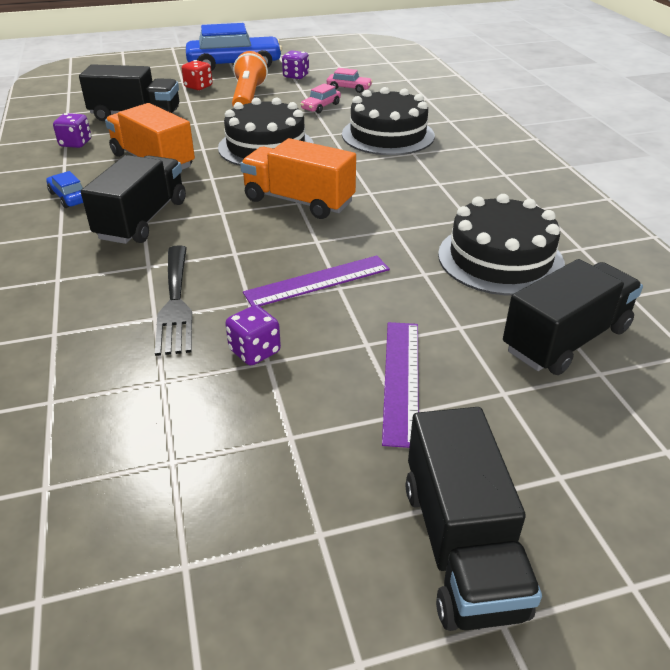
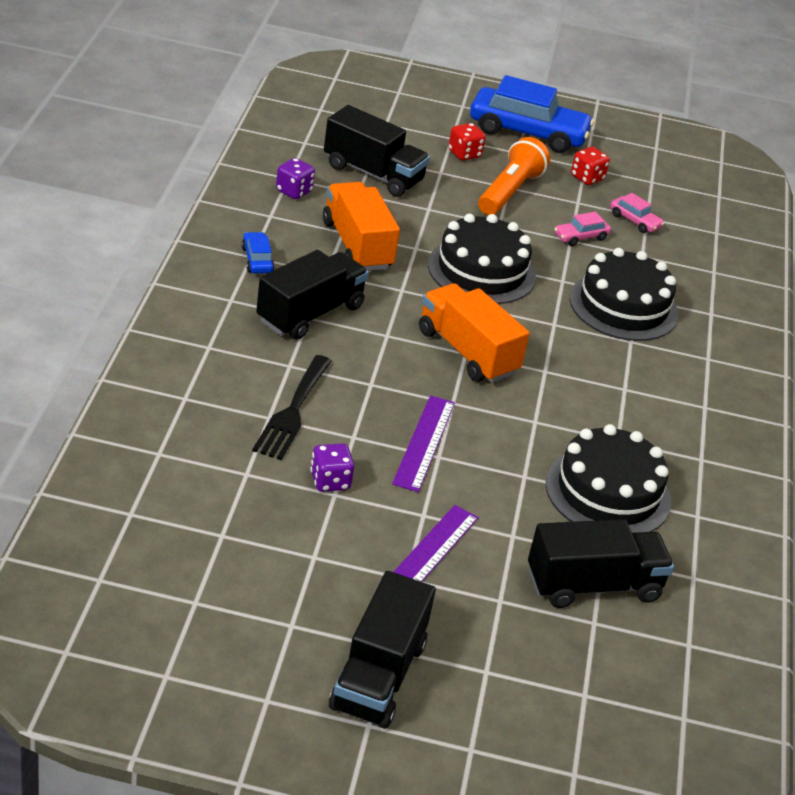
camera: 20 degrees right, 0 degrees up
(296, 76) = (587, 178): purple dice -> red dice
(318, 281) = (424, 443): purple ruler -> purple ruler turned 75 degrees counterclockwise

